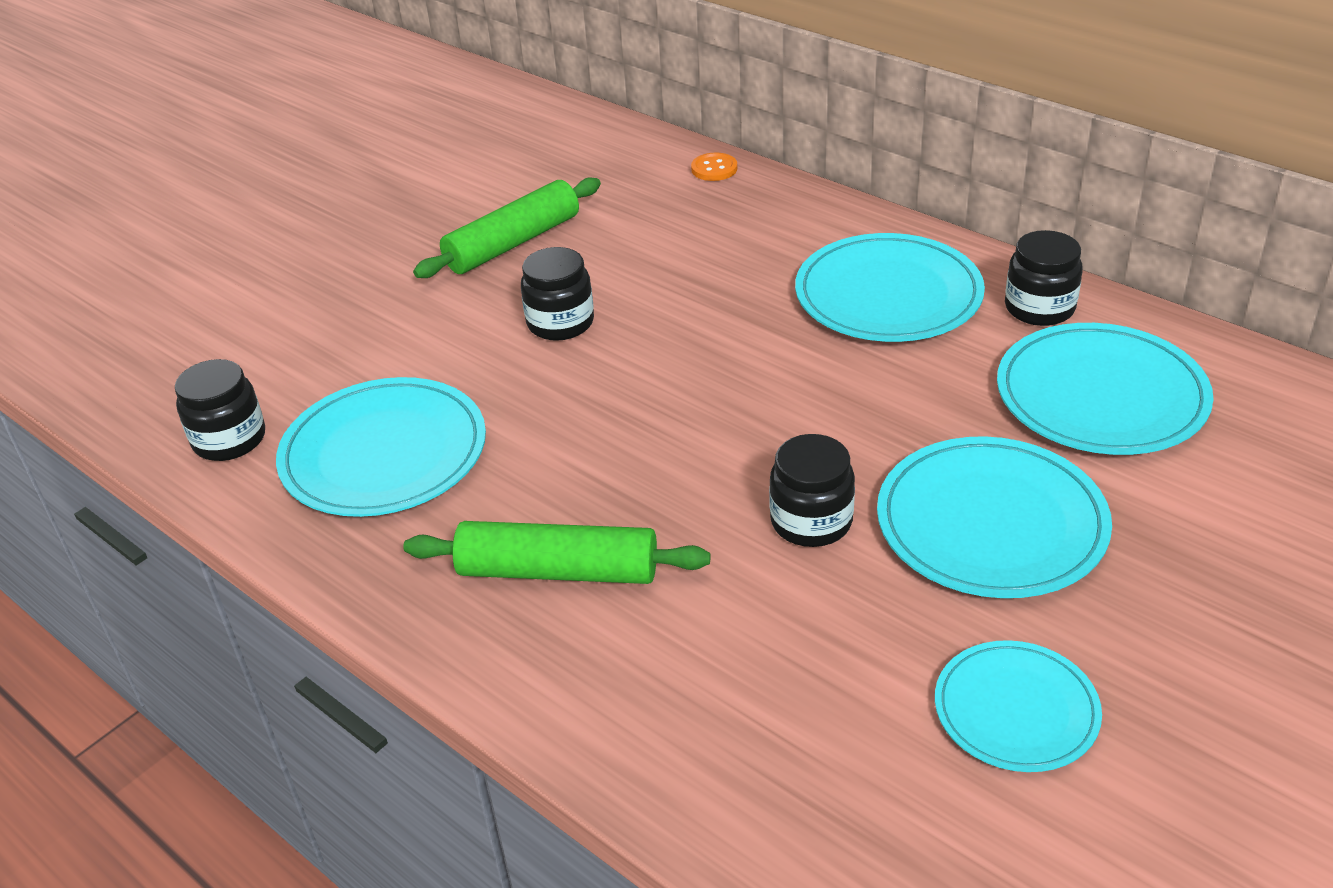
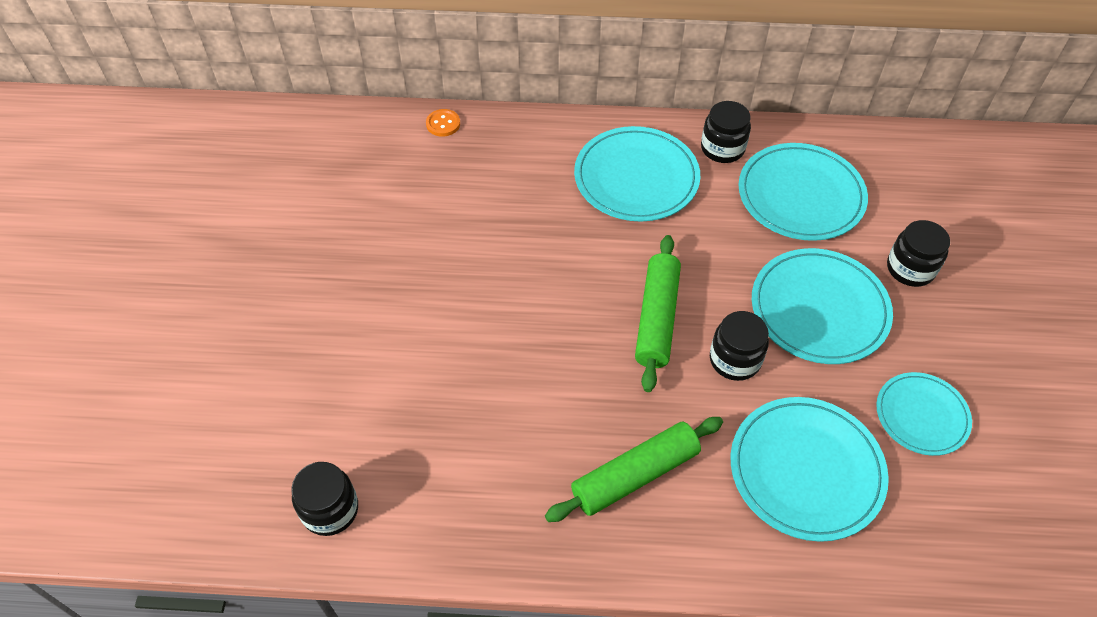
camera: 40 degrees left, 15 degrees up
(384, 453) = (448, 458): turquoise plate -> turquoise plate (806, 470)
(513, 243) = (366, 248): green rolling pin -> green rolling pin (657, 318)
(560, 323) = (462, 296): black jar -> black jar (910, 269)

